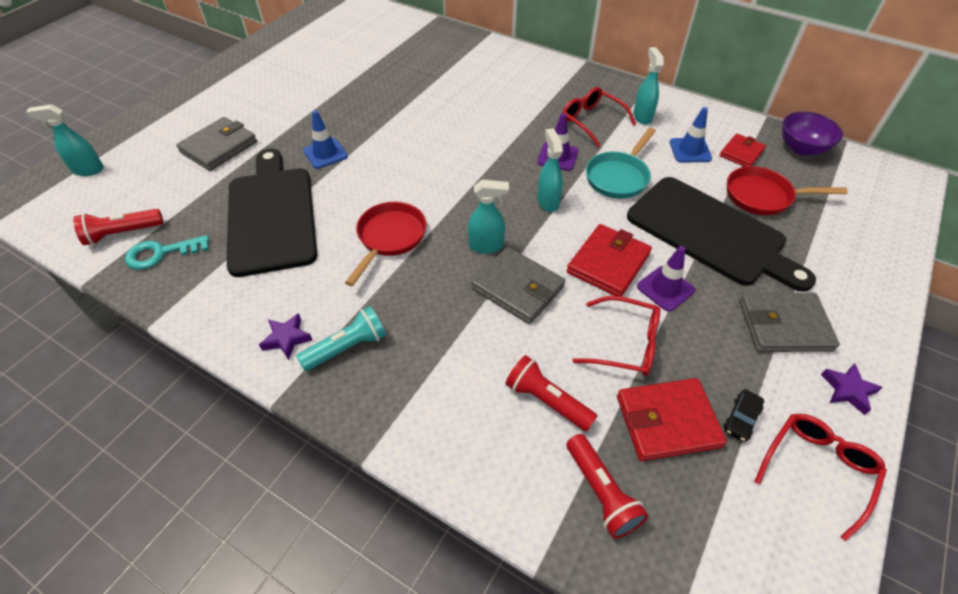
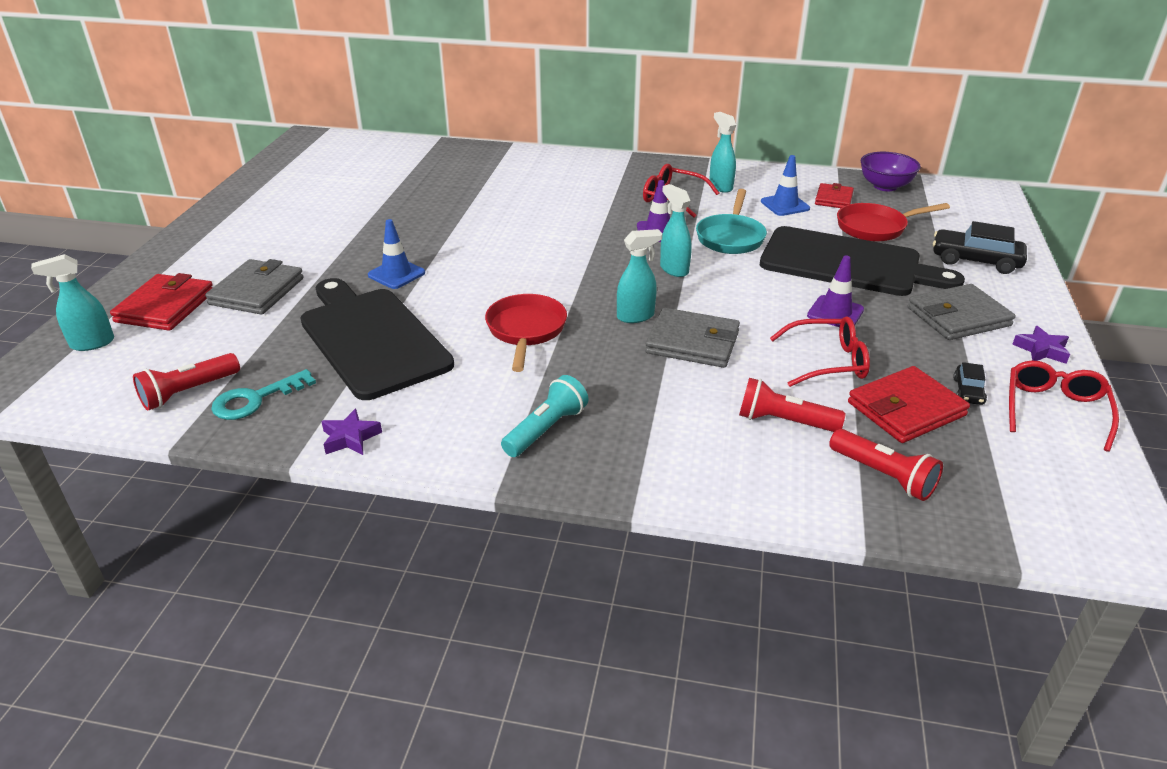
camera: 20 degrees left, 15 degrees down
(287, 338) = (471, 438): purple star -> purple star (350, 438)
(608, 263) = (768, 305): red wallet -> red wallet (165, 307)
(842, 260) = (975, 260): none -> black car

